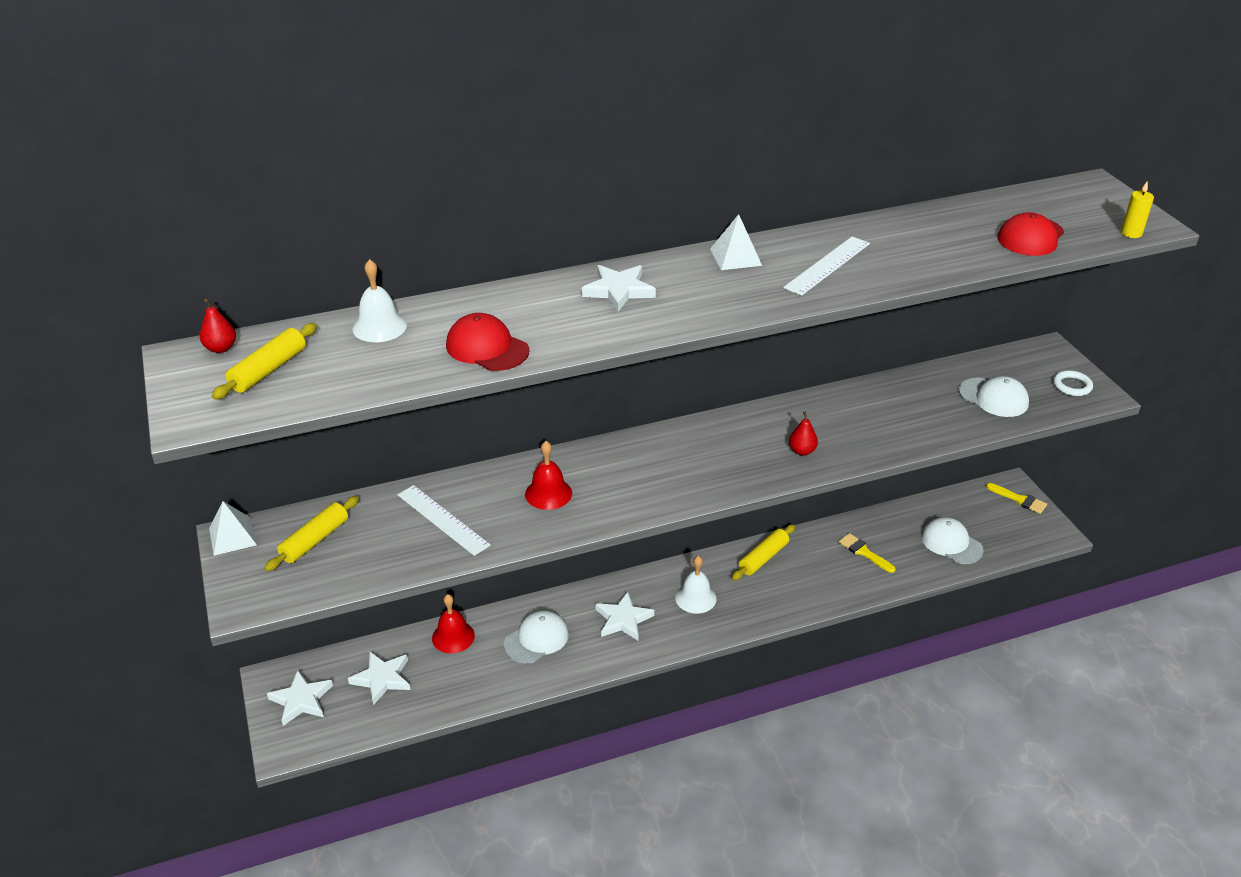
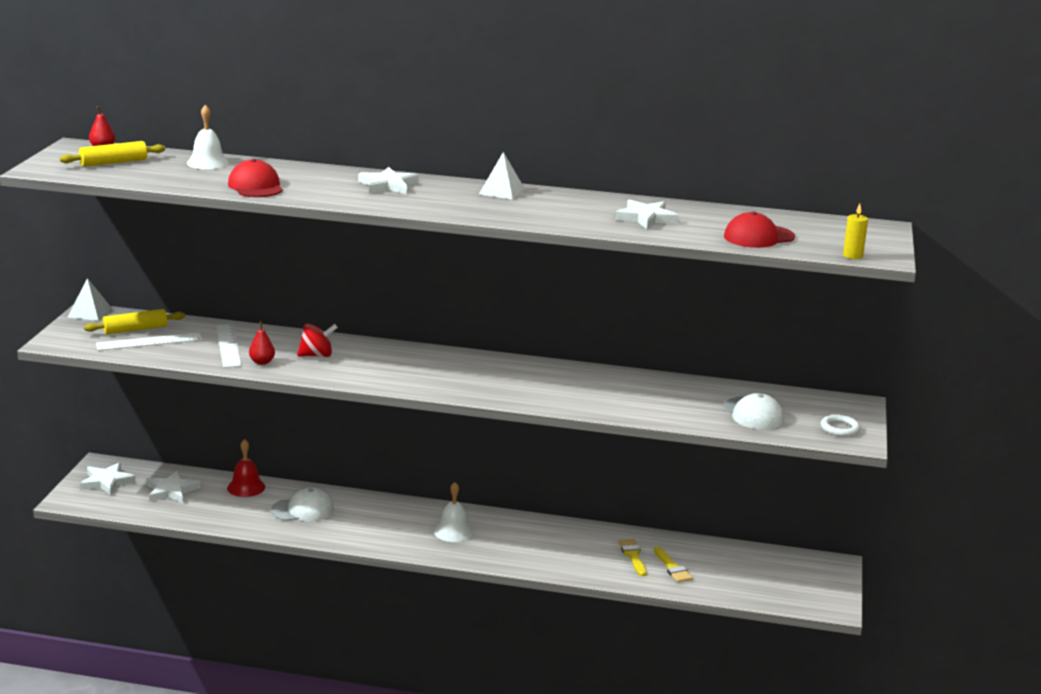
camera: 30 degrees right, 15 degrees down
(548, 493) = (317, 355): red bell -> red spinning top
(623, 619) = (381, 523): white star -> white star (646, 218)
(763, 558) = (540, 529): yellow rolling pin -> none
(802, 451) = (538, 392): red pear -> red pear (262, 362)
(827, 265) = (561, 210): white ruler -> white ruler (149, 342)
(951, 543) = (721, 578): white cap -> none
(1019, 499) = (829, 574): yellow brush -> yellow brush (672, 567)

